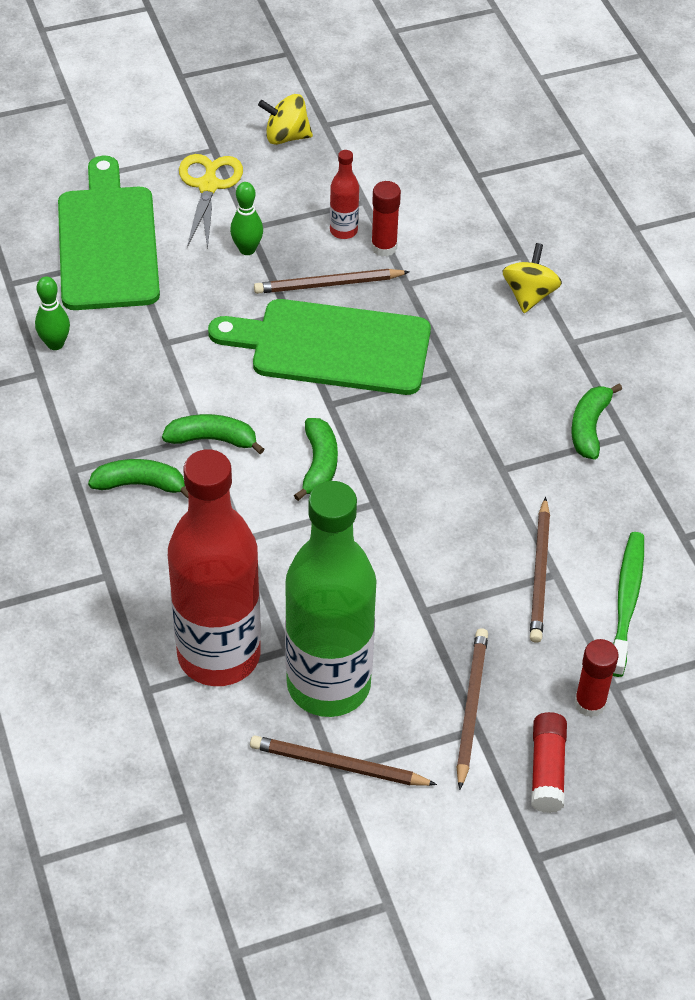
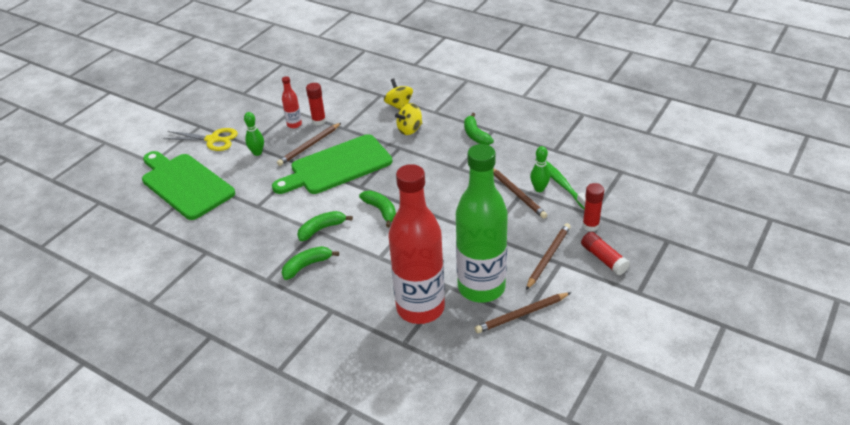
camera: 35 degrees left, 10 degrees down
(55, 344) = (202, 236): green bowling pin -> green bowling pin (539, 189)
(208, 186) = (212, 140): yellow scissors -> yellow scissors turned 135 degrees clockwise
(286, 137) = (230, 105): yellow spinning top -> yellow spinning top (410, 129)
(470, 707) = (548, 257): brown pencil -> brown pencil turned 60 degrees clockwise

